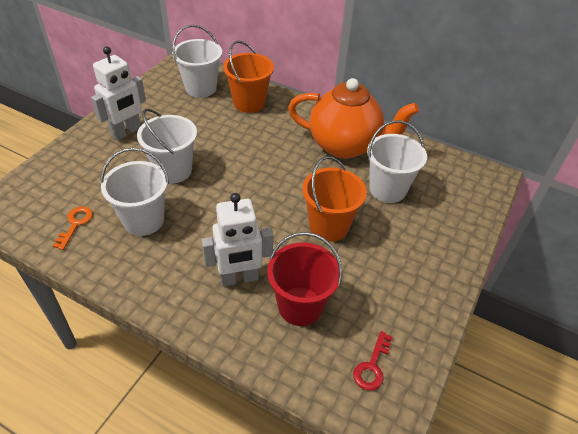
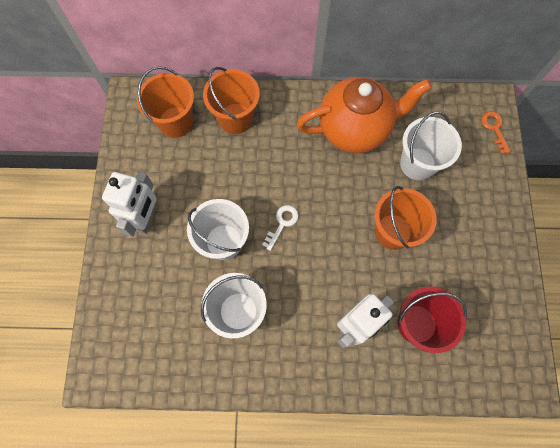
camera: 25 degrees left, 25 degrees up
(75, 224) = (183, 348): orange key -> orange key (494, 129)
(200, 88) = (175, 122): white bucket -> orange bucket
(232, 179) = (282, 223): none -> white key
(372, 366) = (495, 347): red key -> none

